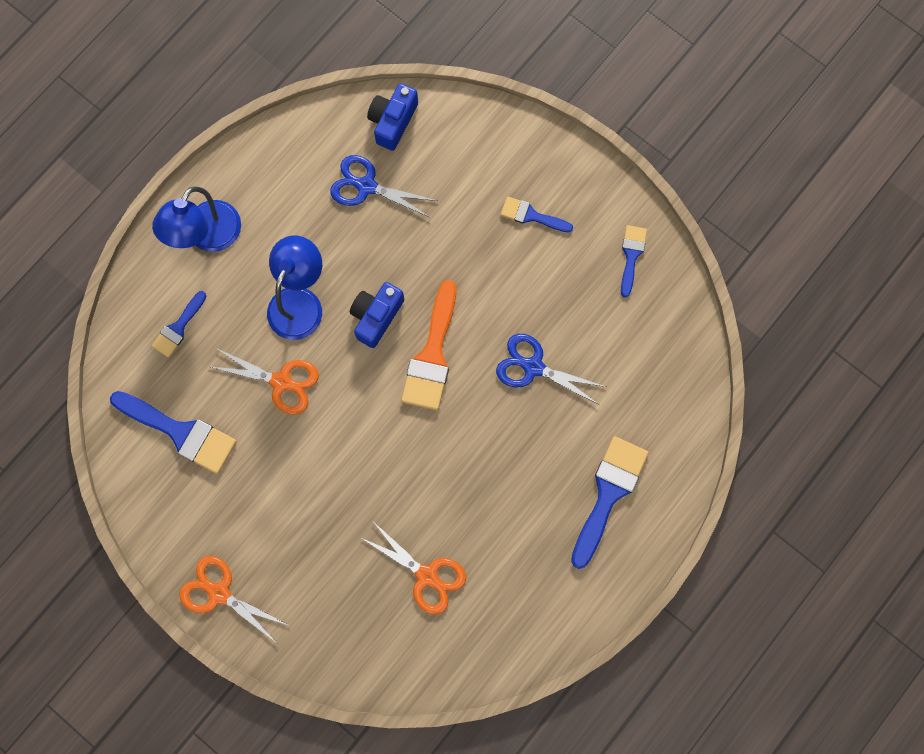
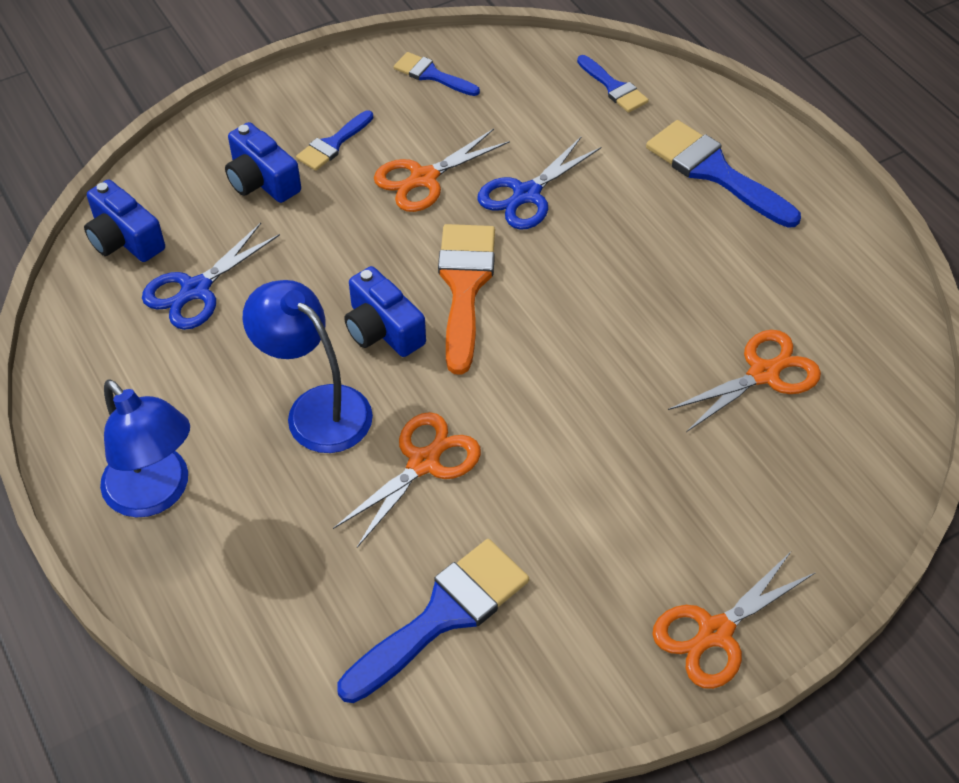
camera: 70 degrees left, 25 degrees down
(178, 328) = (276, 572): blue brush -> blue brush (614, 87)
(432, 355) = (464, 286): orange brush -> orange brush turned 120 degrees counterclockwise
(478, 183) = (262, 180): none -> blue camera
(521, 291) = (424, 178): none -> orange scissors

